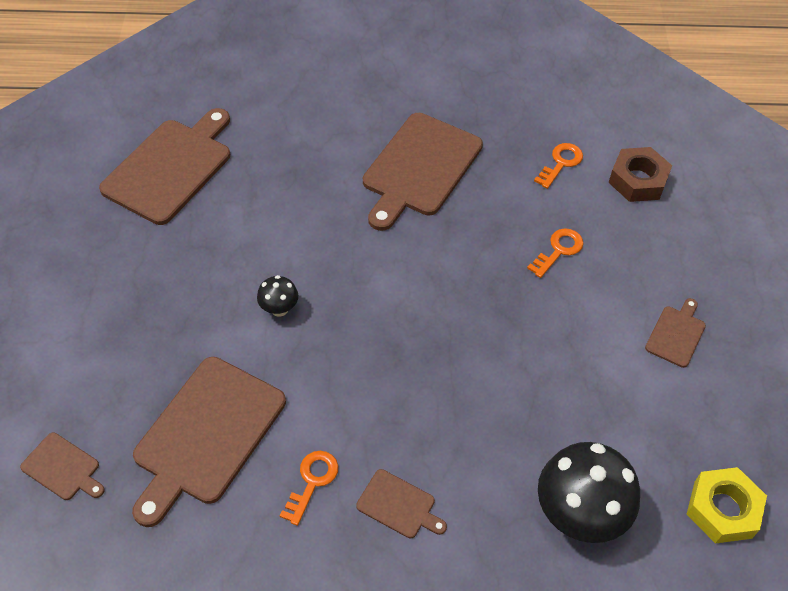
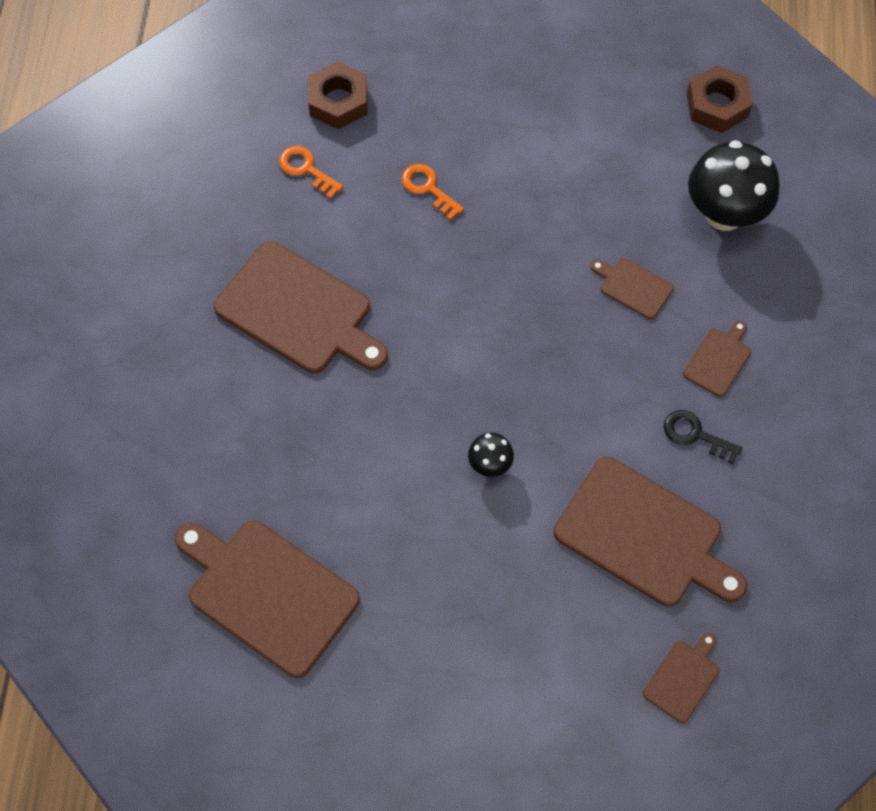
camera: 85 degrees left, 10 degrees up
(312, 482) = (695, 435): orange key -> black key
(676, 334) = (536, 104): brown cutting board -> brown cutting board (633, 287)
(722, 509) = (717, 105): yellow nut -> brown nut

